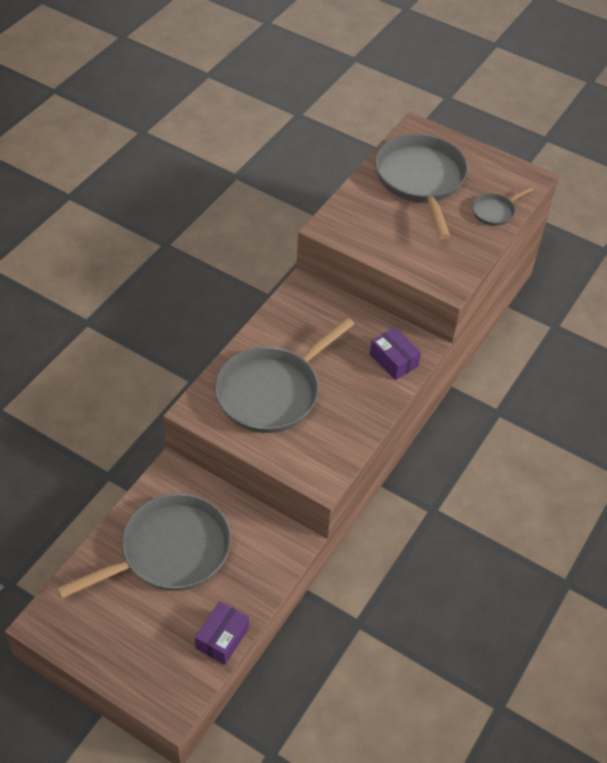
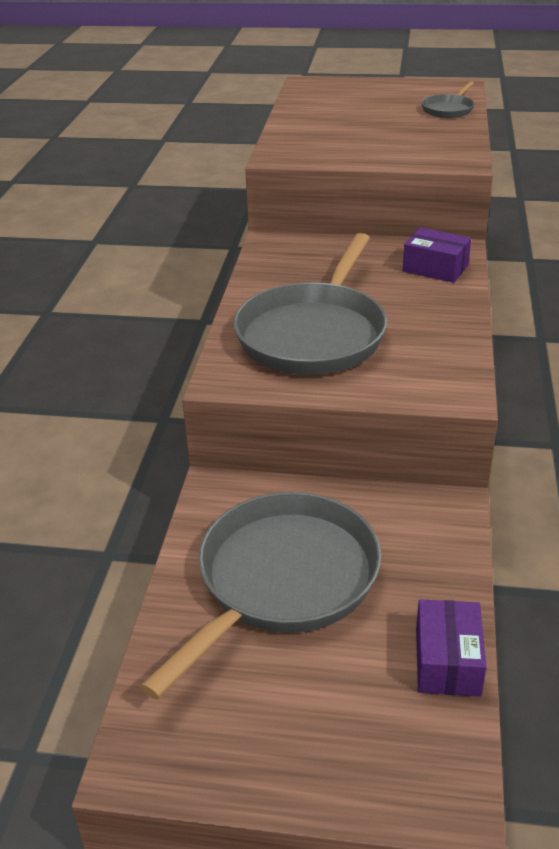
camera: 20 degrees left, 15 degrees down
(421, 180) = (348, 108): grey pan -> none

